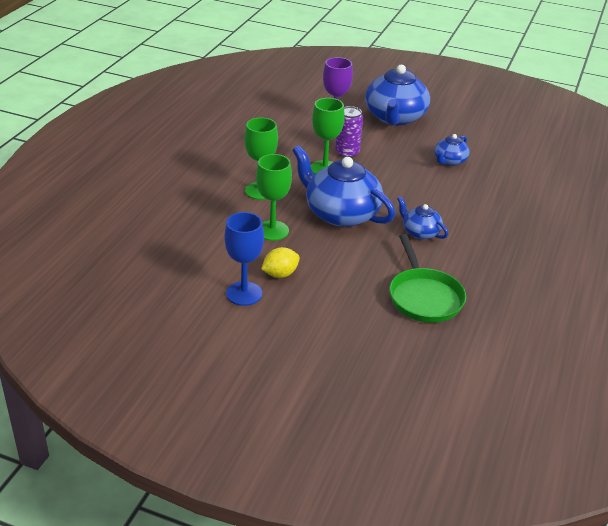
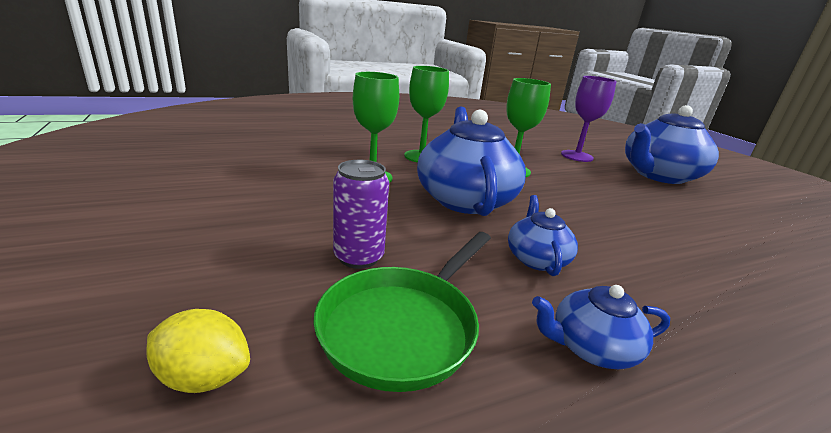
camera: 45 degrees right, 10 degrees down
(244, 293) = (237, 196): blue goblet -> none
(280, 274) = (301, 202): yellow lemon -> yellow lemon (204, 377)
(347, 153) = (557, 172): purple can -> purple can (358, 257)
(449, 161) = (691, 225): blue teapot -> blue teapot (591, 347)

